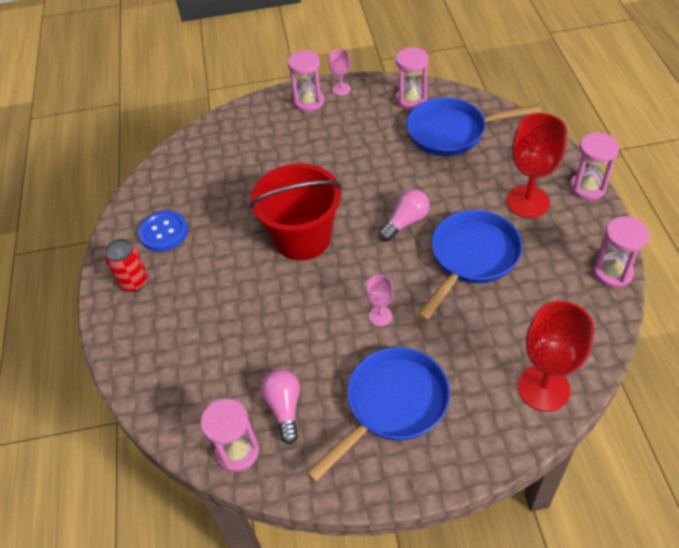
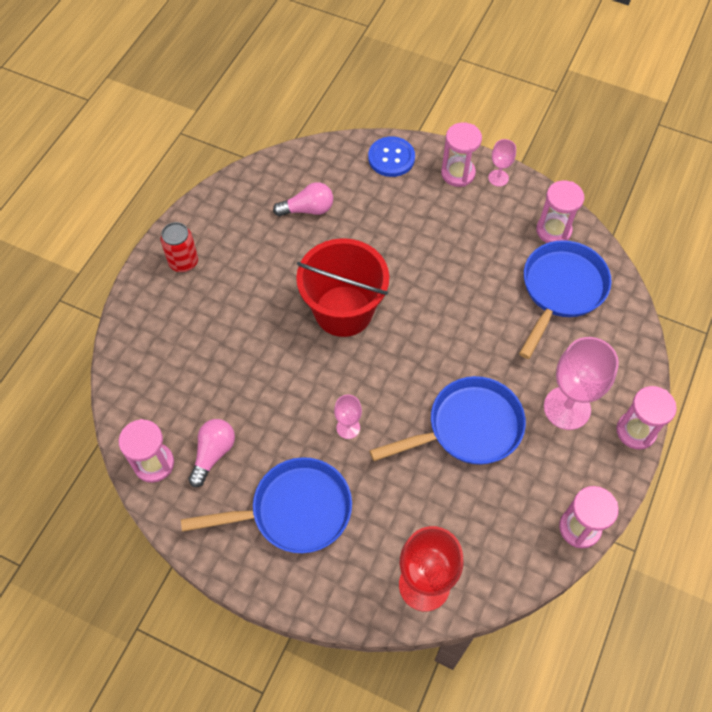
camera: 30 degrees right, 10 degrees up
(163, 232) = (238, 230): blue button -> blue button (391, 158)
(406, 222) = (442, 354): pink light bulb -> pink light bulb (308, 209)
(451, 132) = (561, 290): blue pan -> blue pan turned 90 degrees clockwise
(527, 202) = (567, 408): red goblet -> pink goblet

